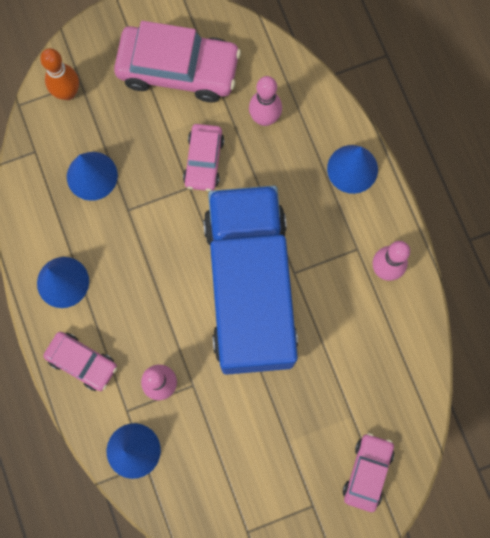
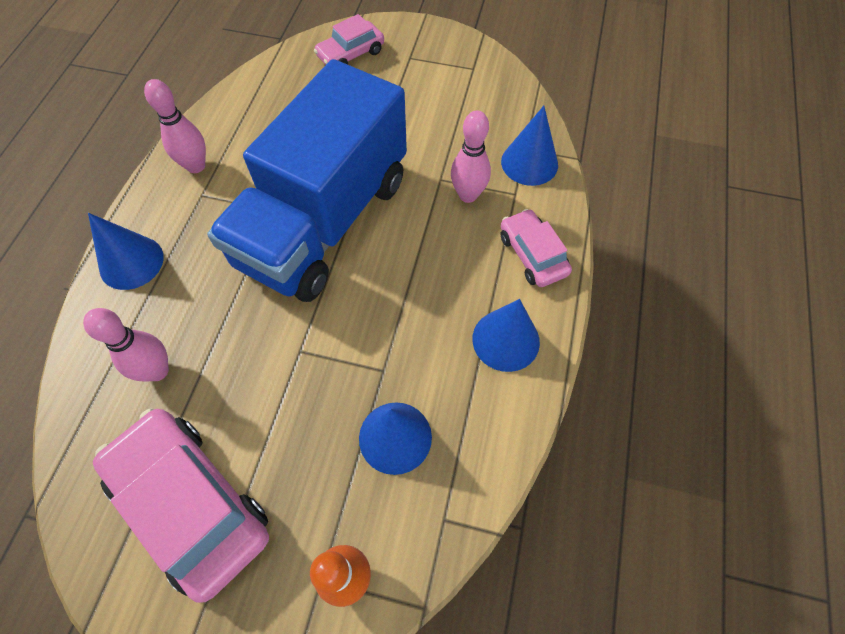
camera: 145 degrees left, 15 degrees down
(204, 161) = (261, 368): pink car -> none

